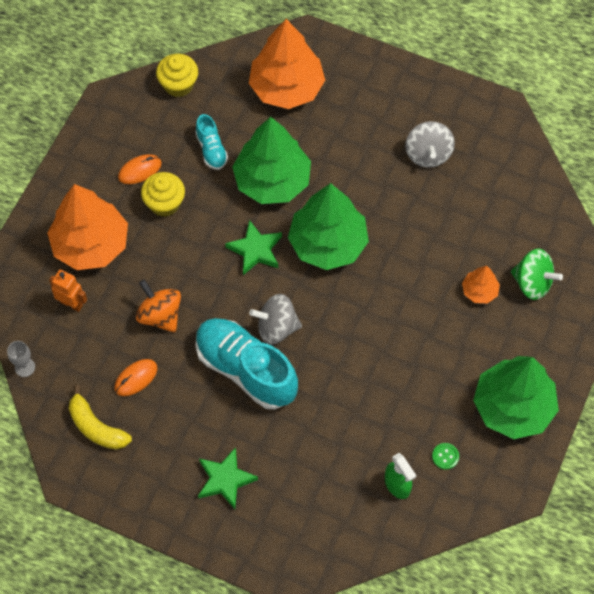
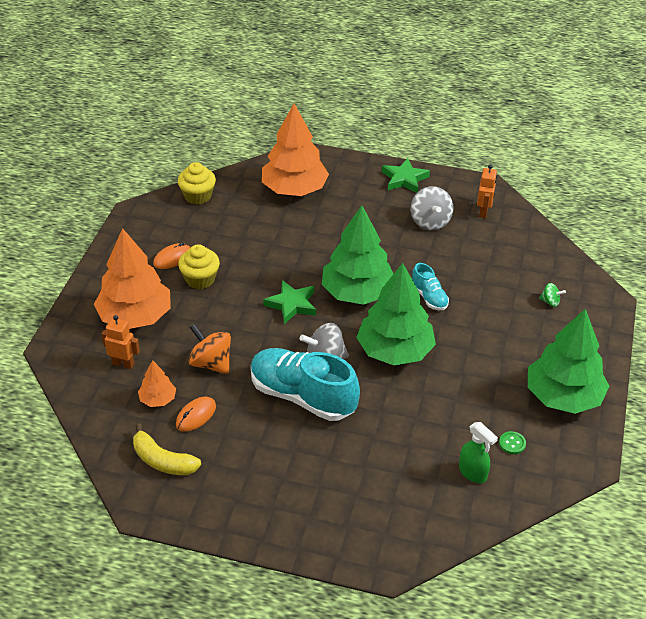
camera: 10 degrees left, 20 degrees down
(25, 367) = (83, 419): grey goblet -> none
(211, 150) = (236, 237): turquoise shoe -> turquoise shoe (429, 297)
(225, 480) = (301, 489): green star -> green star (404, 179)
(272, 181) = (296, 253): green tree -> green tree (395, 351)
(479, 291) = (504, 313): orange tree -> orange tree (158, 399)
(491, 147) = (483, 212): none -> orange robot
(532, 283) = (550, 302): green spinning top -> green spinning top, size x0.52

